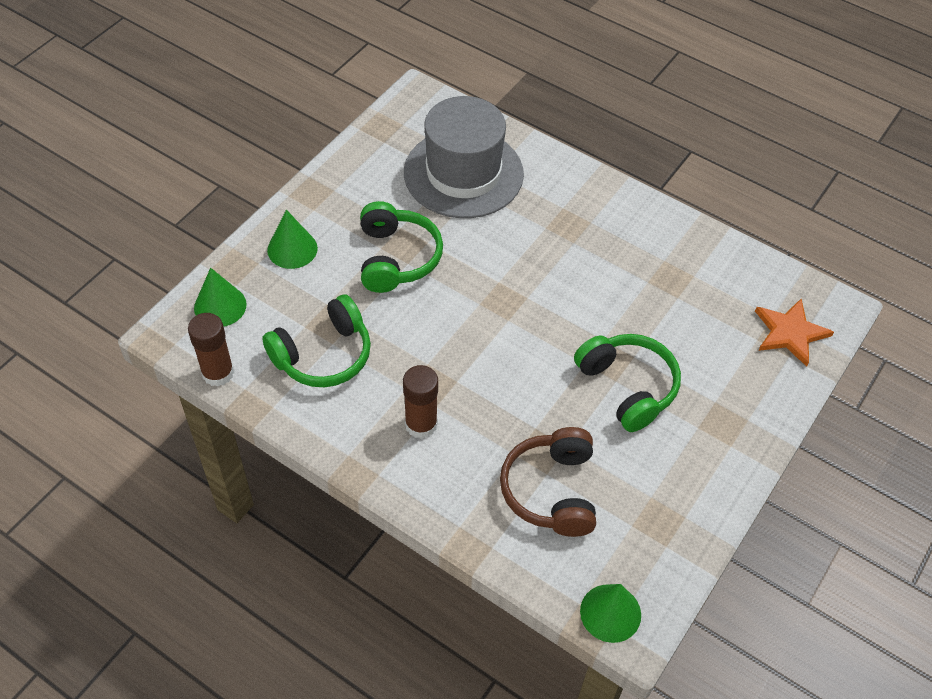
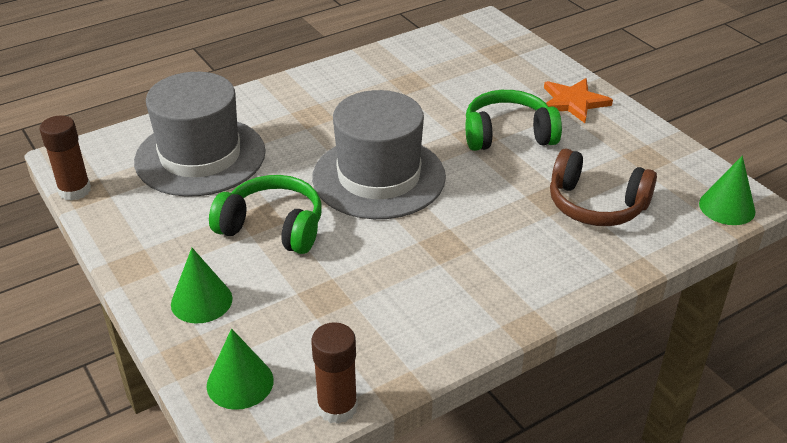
camera: 65 degrees left, 15 degrees down
(323, 355) = (364, 312): green headphones -> none
(421, 424) = (488, 264): brown glue stick -> brown glue stick (74, 190)
(502, 306) = (379, 177): none -> grey hat
(790, 333) = (497, 47): orange star -> orange star (573, 102)

